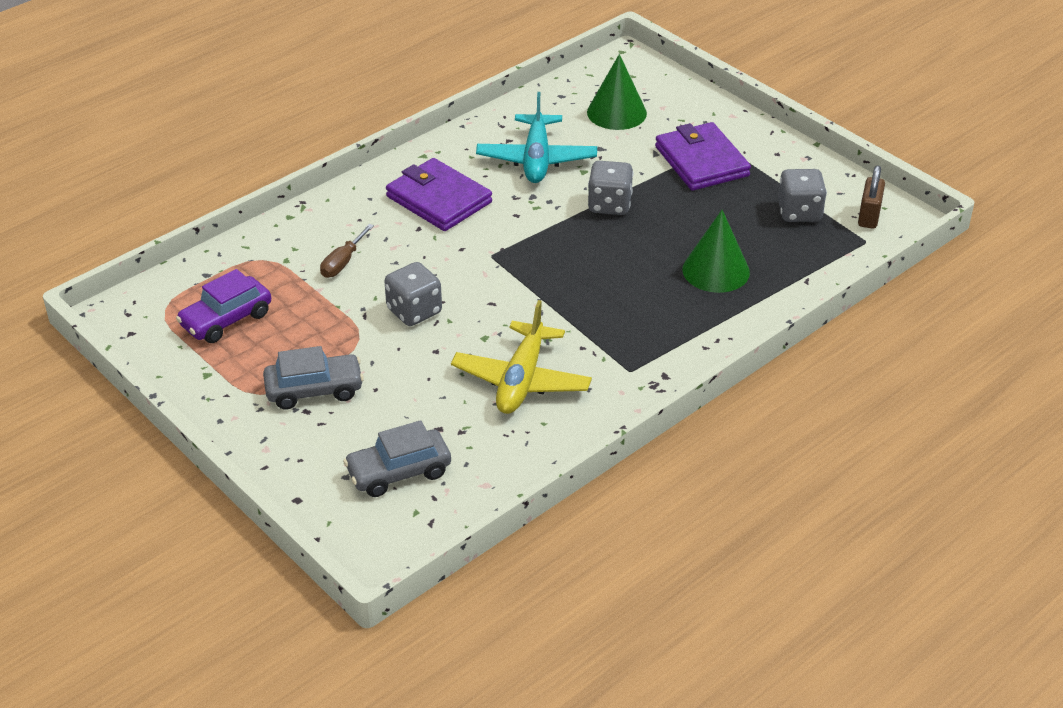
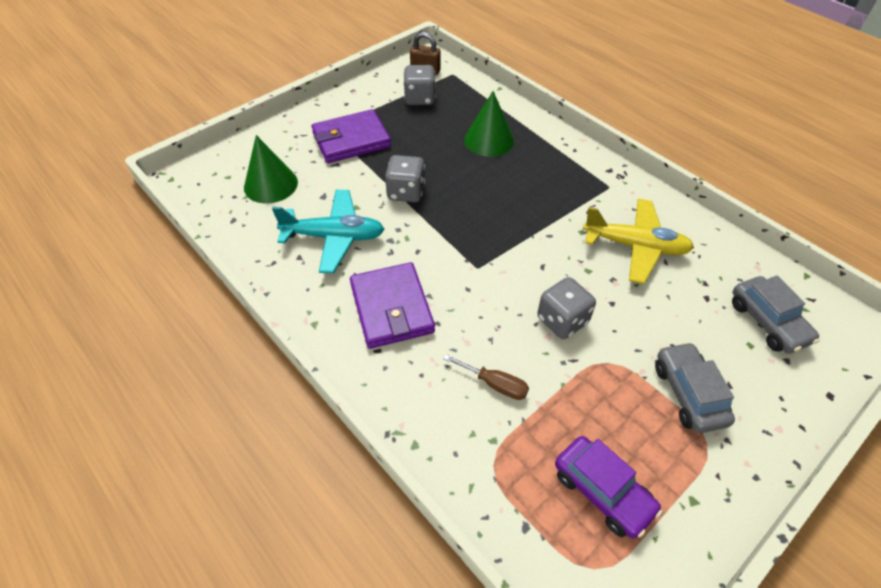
camera: 90 degrees left, 10 degrees up
(438, 199) = (392, 308): purple wallet -> purple wallet turned 60 degrees counterclockwise

